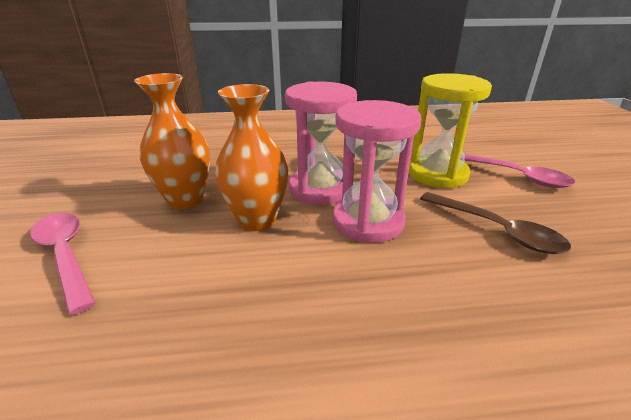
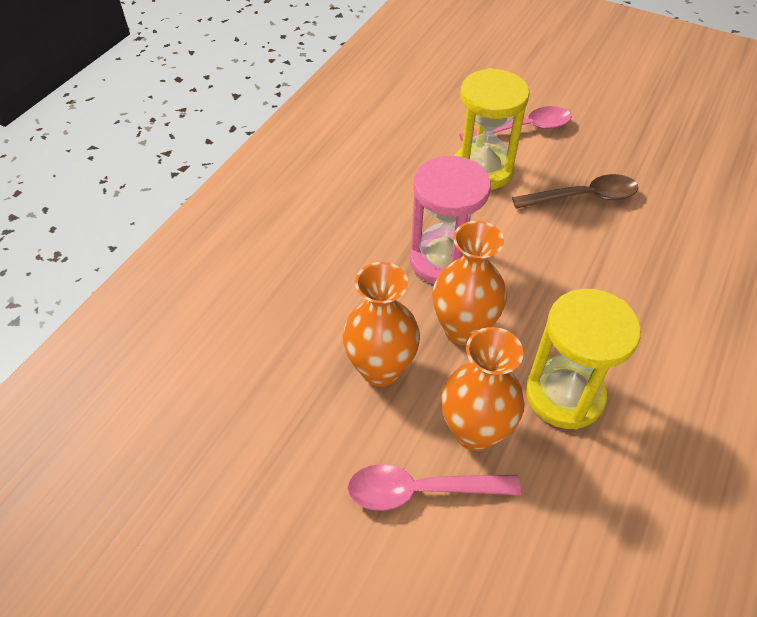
camera: 55 degrees left, 20 degrees up
(144, 263) = (475, 431): none -> orange vase
(224, 305) = (564, 395): none -> yellow hourglass
(368, 222) = (520, 259): pink hourglass -> none

